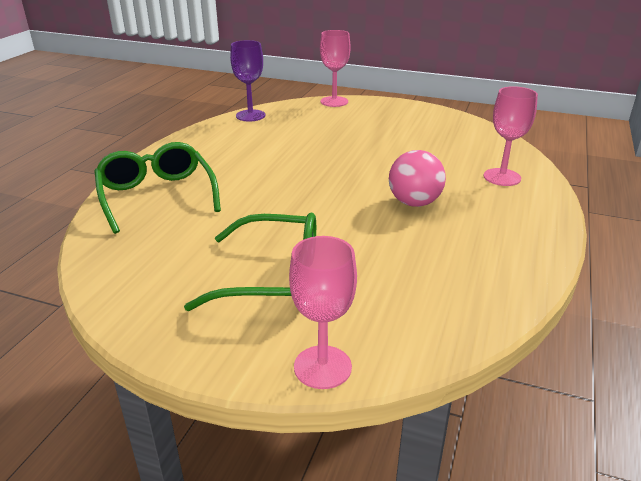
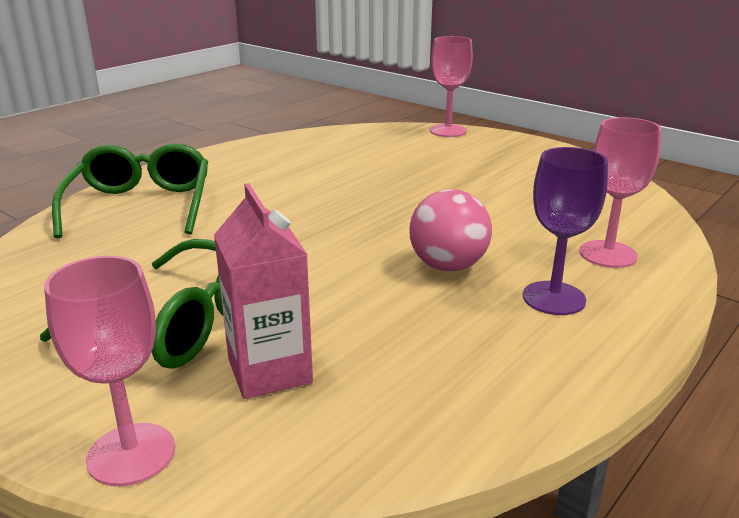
camera: 20 degrees right, 5 degrees down
(250, 115) = (329, 134): purple goblet -> purple goblet (553, 298)
(362, 295) = (269, 371): none -> pink carton

